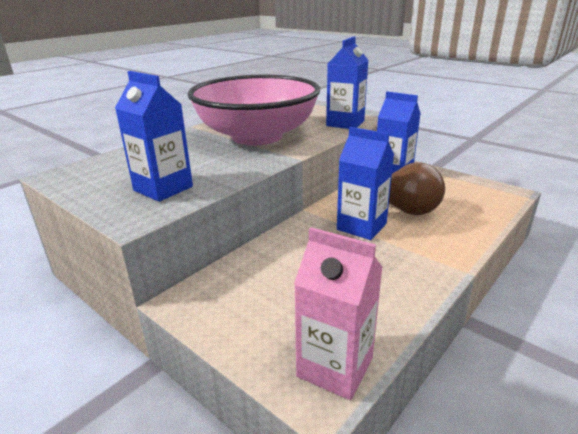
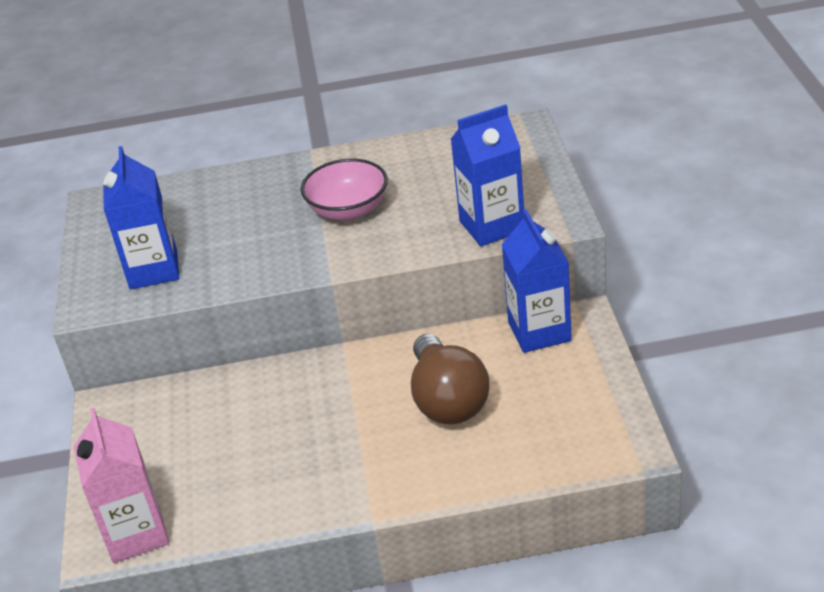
camera: 45 degrees right, 10 degrees up
(257, 136) = (348, 210): pink bowl -> pink bowl, size x0.46
(361, 226) = (363, 403): blue carton -> none

